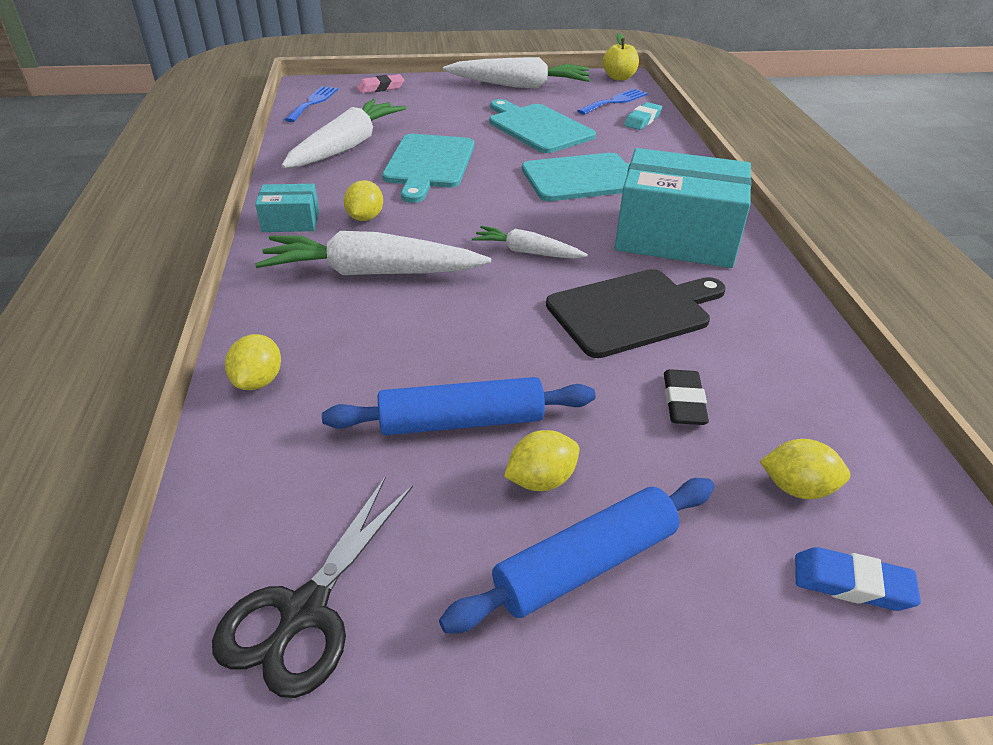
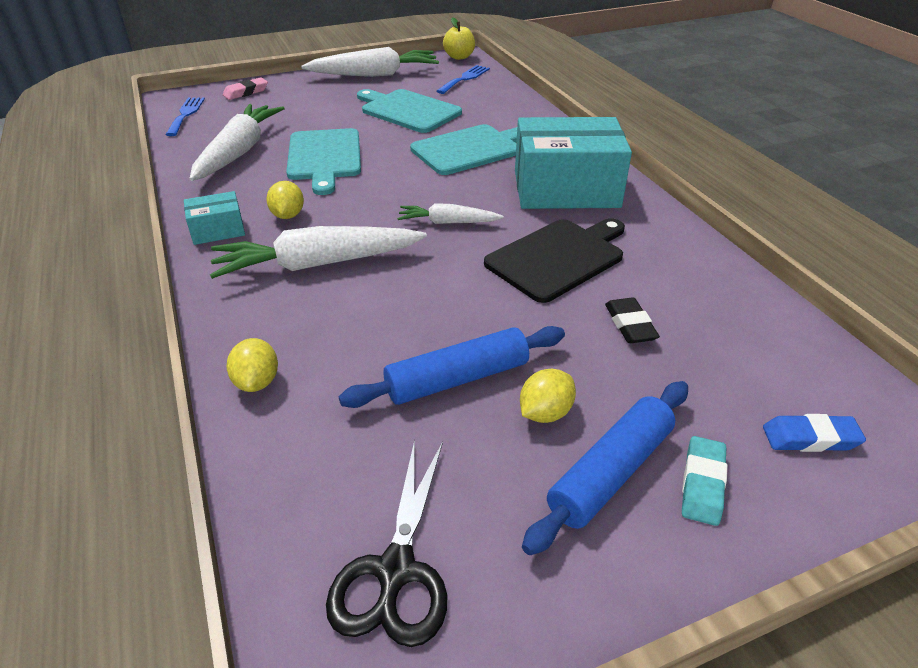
camera: 15 degrees left, 0 degrees up
(642, 120) = (495, 92): turquoise eraser -> turquoise eraser (702, 484)
(797, 488) = (742, 374): yellow lemon -> none

